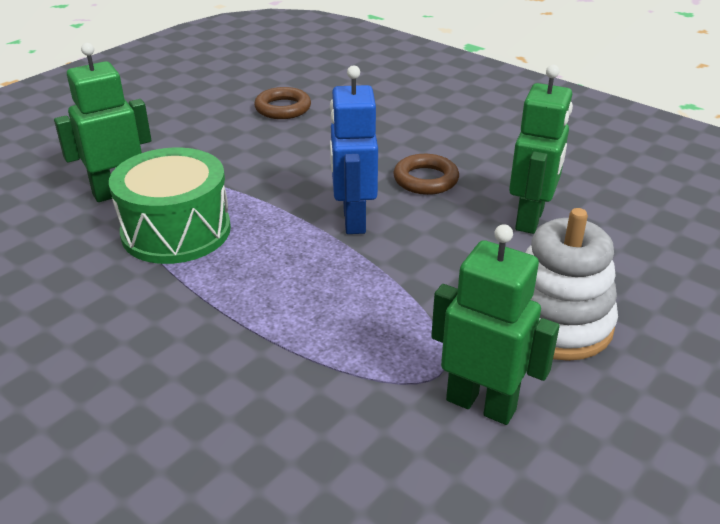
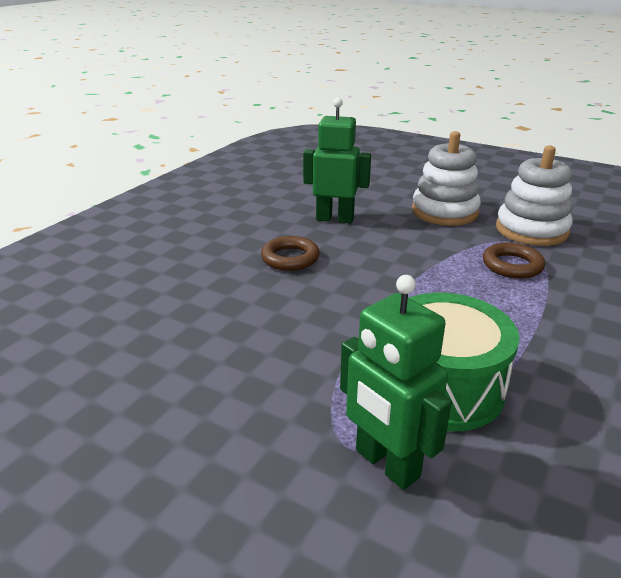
camera: 100 degrees left, 5 degrees down
(283, 108) = (132, 360): brown ring -> brown ring (512, 265)
(353, 220) = (369, 285): blue robot -> none
(481, 404) = (531, 230): green robot -> white stacking toy

